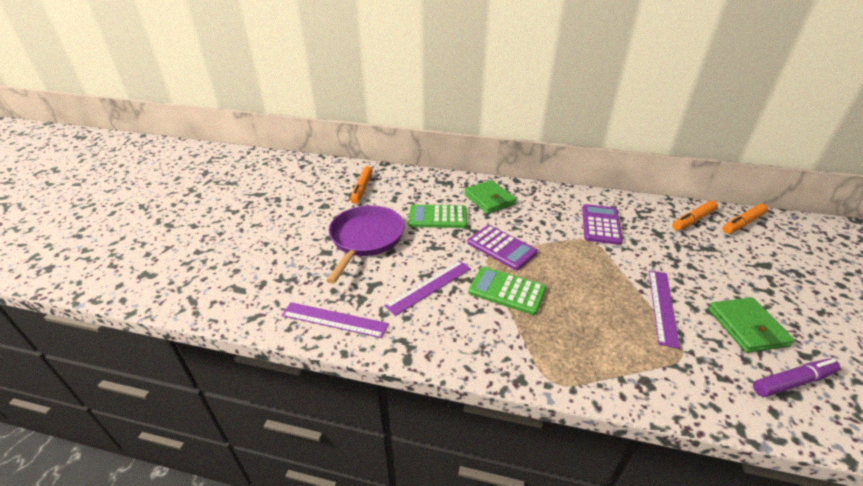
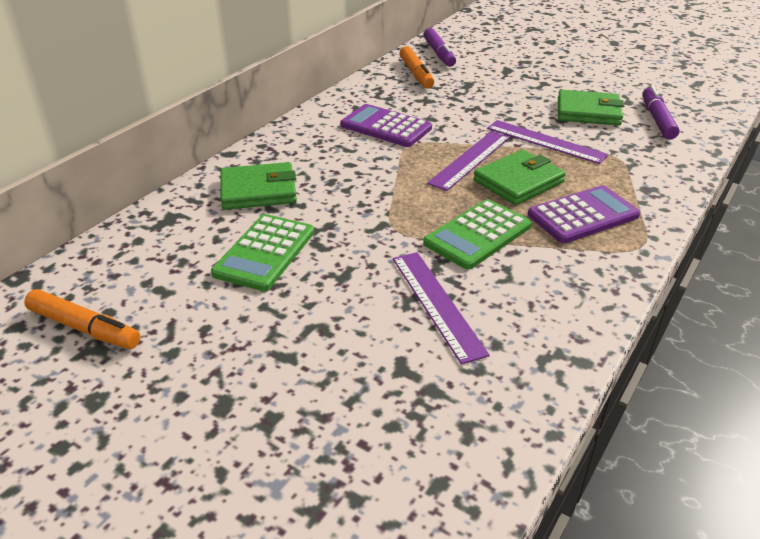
camera: 70 degrees left, 0 degrees up
(334, 320) = (472, 435): purple ruler -> purple ruler (470, 160)
(365, 239) = (264, 354): purple pan -> none
(501, 248) = (385, 213): purple calculator -> purple calculator (583, 215)
(588, 300) = (518, 181): none -> green wallet
(742, 223) = (439, 54): orange marker -> purple marker

